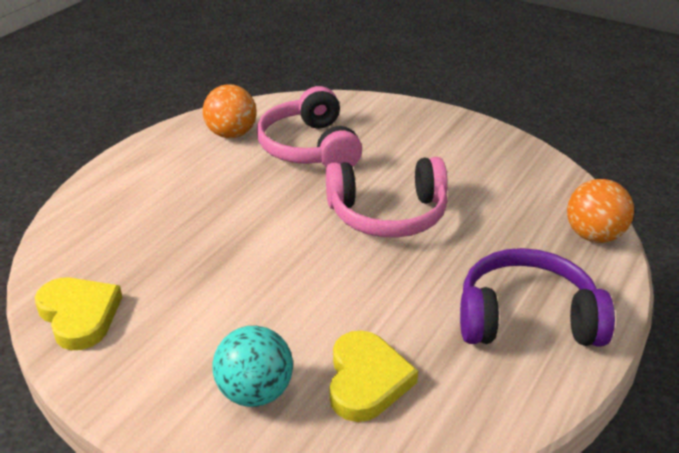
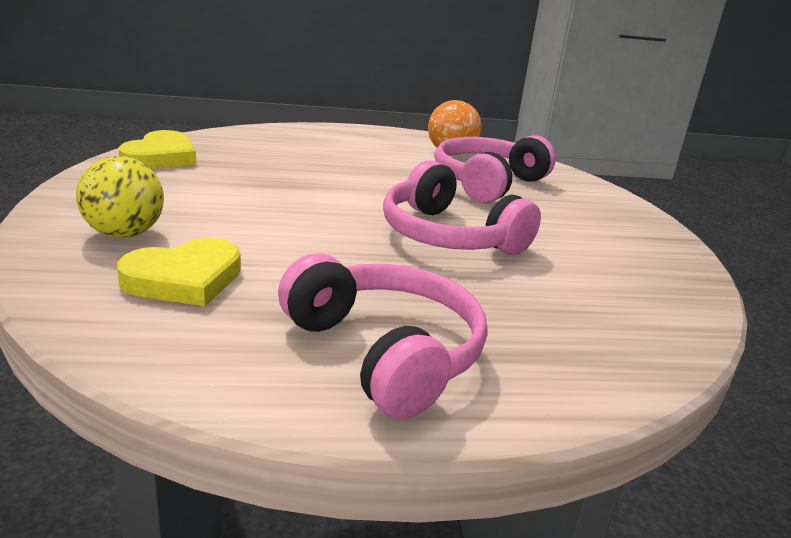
camera: 50 degrees right, 10 degrees down
(255, 392) = (124, 234): turquoise ball -> yellow ball
(527, 318) = (386, 352): purple headphones -> pink headphones
(594, 236) = (616, 370): orange ball -> none

